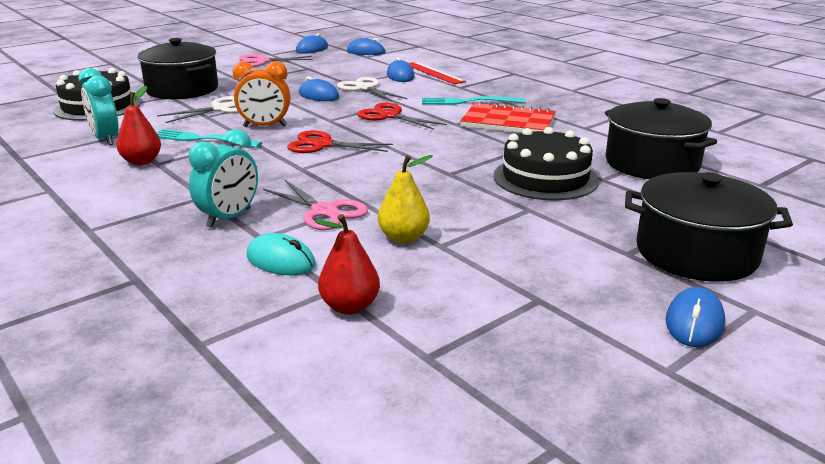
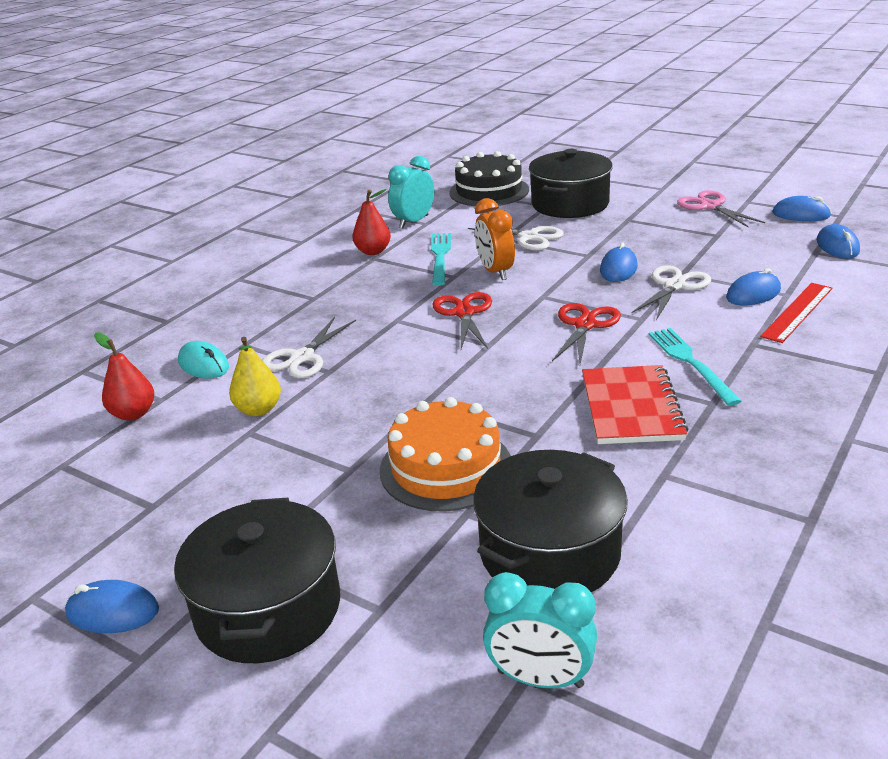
camera: 75 degrees right, 5 degrees up
(229, 218) = (275, 321): turquoise clock -> turquoise clock (540, 679)
(281, 261) = (203, 365): turquoise mouse -> turquoise mouse turned 60 degrees counterclockwise
(324, 211) = (302, 357): pink scissors -> white scissors
(545, 178) = (446, 467): black cake -> orange cake

